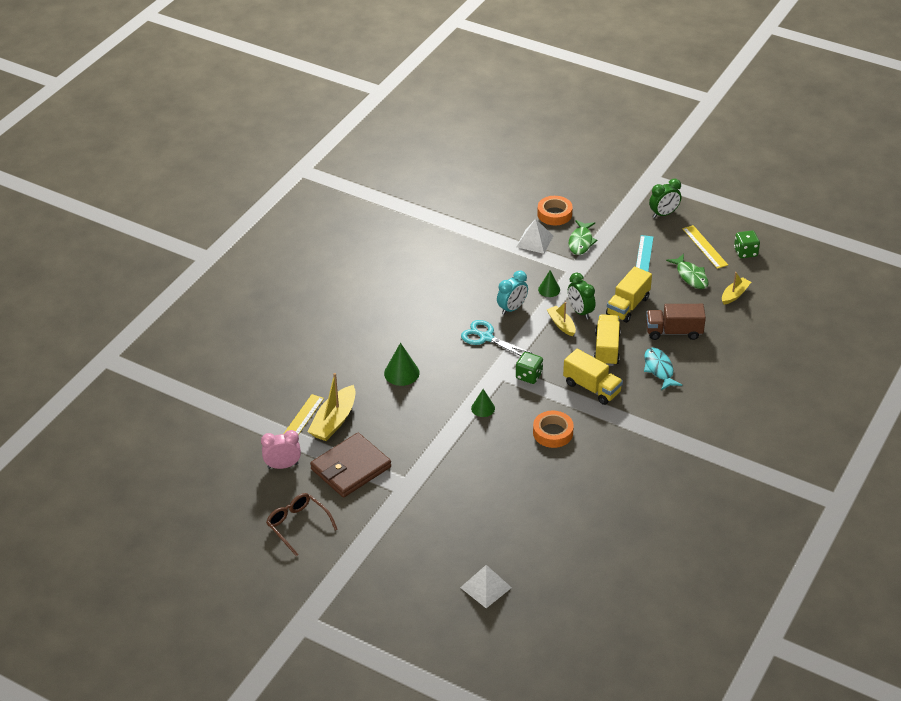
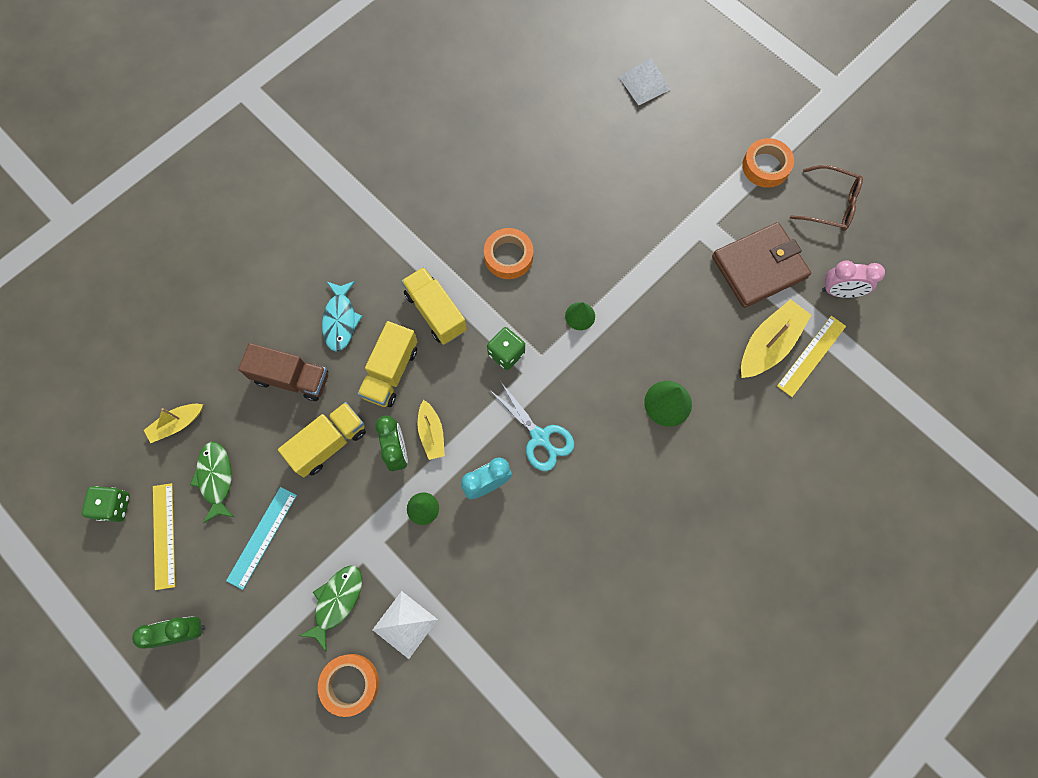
camera: 165 degrees left, 30 degrees up
(298, 525) = (830, 204): brown glasses -> brown glasses turned 45 degrees counterclockwise
(359, 542) = (765, 166): none -> orange tape

